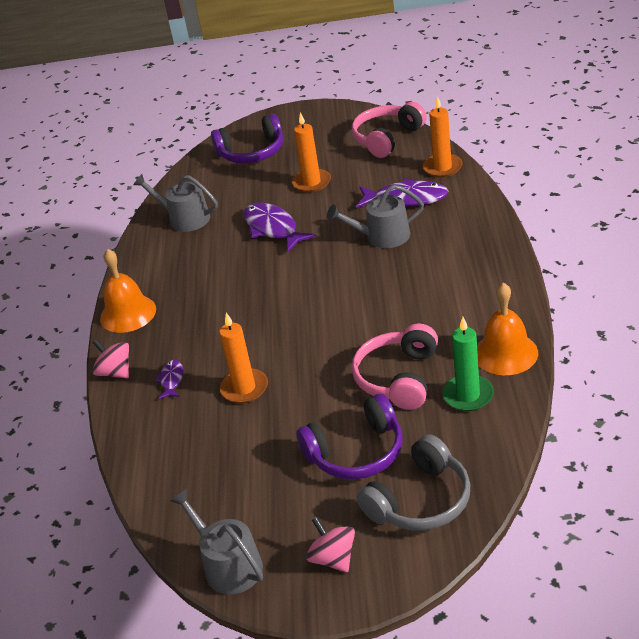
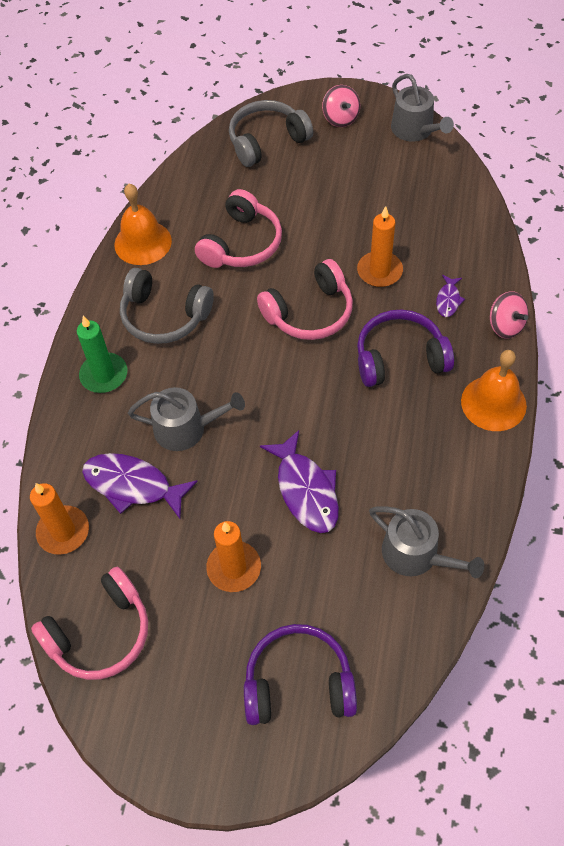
camera: 170 degrees left, 20 degrees up
(306, 337) = (309, 312): none -> pink headphones
(356, 452) = (300, 188): purple headphones -> purple headphones (400, 358)
(444, 300) = (164, 316): none -> grey headphones
(468, 395) = (193, 212): green candle -> green candle (104, 375)

